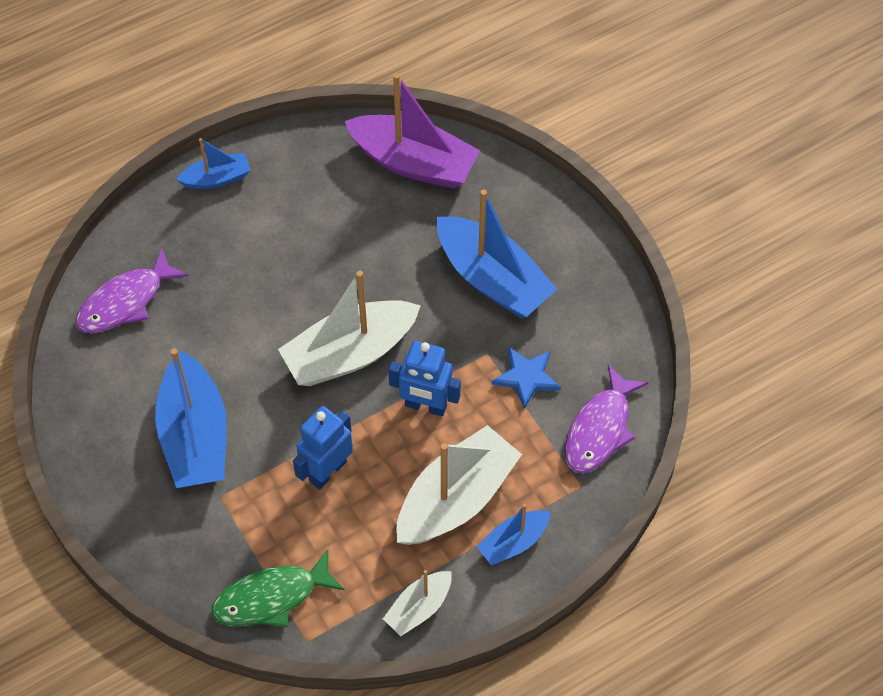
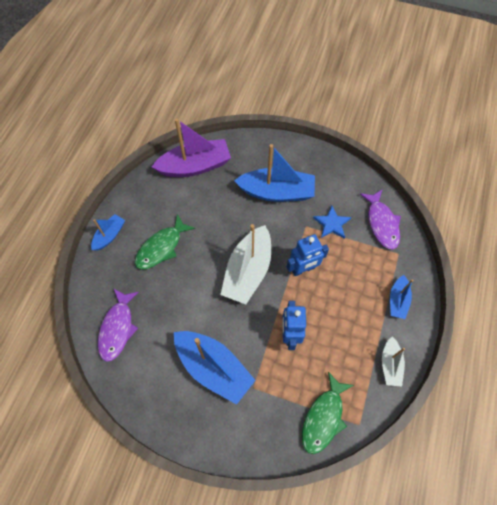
camera: 40 degrees left, 5 degrees up
(268, 241) = (161, 247): none -> green fish
(456, 499) = (356, 300): white boat -> none

